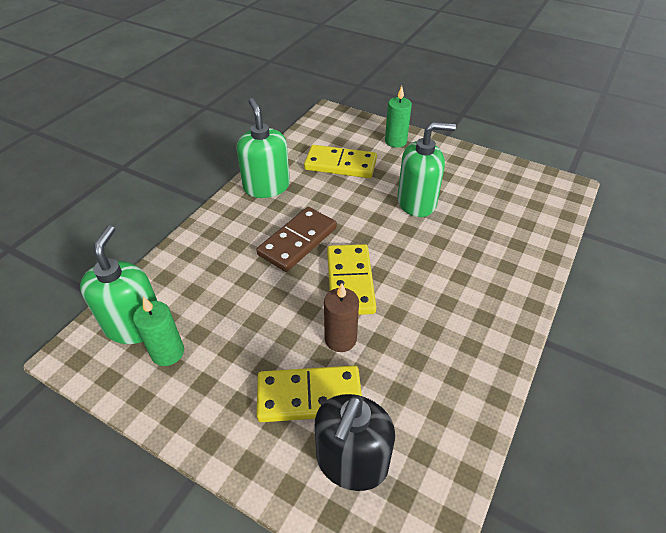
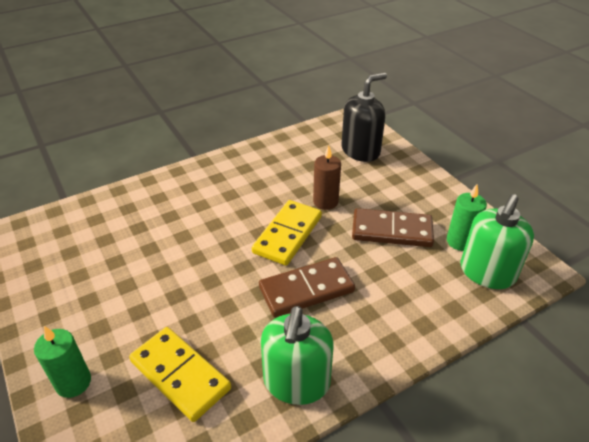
camera: 150 degrees left, 5 degrees down
(248, 332) = (391, 231): none -> brown domino
(309, 396) = (367, 182): yellow domino -> none
(417, 202) = (156, 280): green soap dispenser -> none

